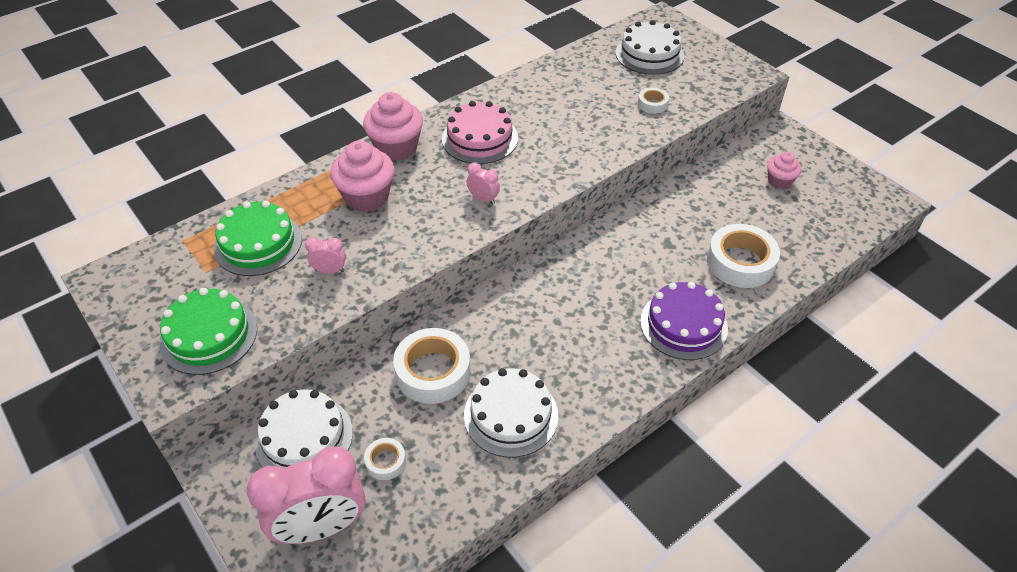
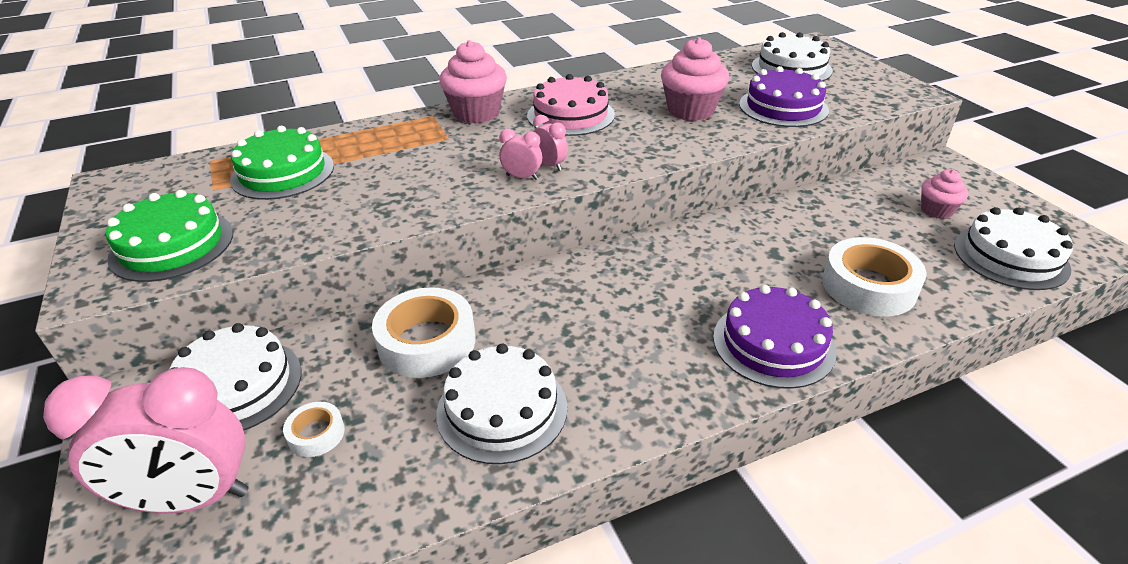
camera: 15 degrees right, 10 degrees down
(330, 271) = (342, 206): pink clock -> pink clock (522, 177)
(367, 197) = (422, 148): pink cupcake -> pink cupcake (691, 110)
(652, 104) = (783, 107): white tape -> purple cake
(834, 218) = (1010, 257): none -> white cake

